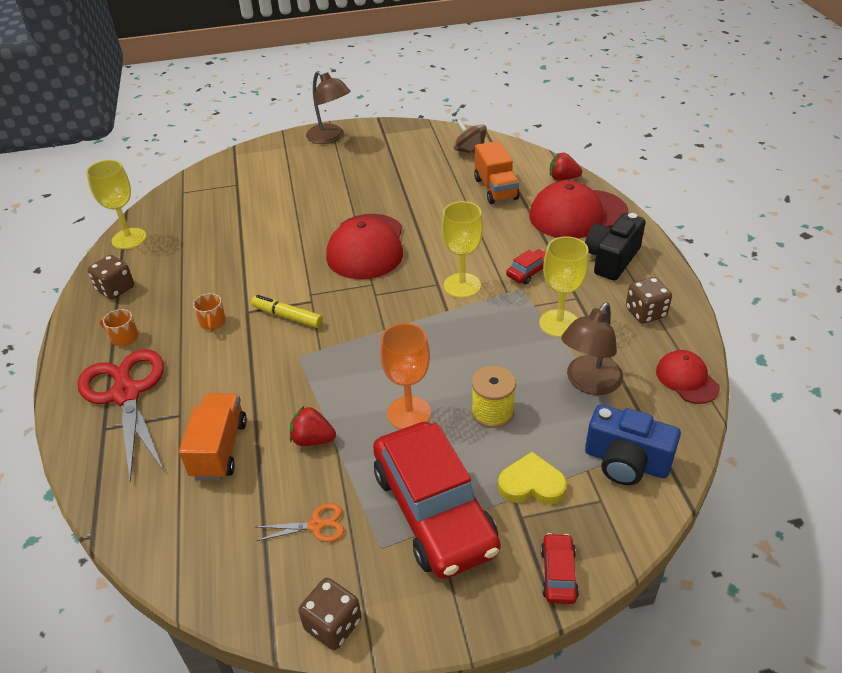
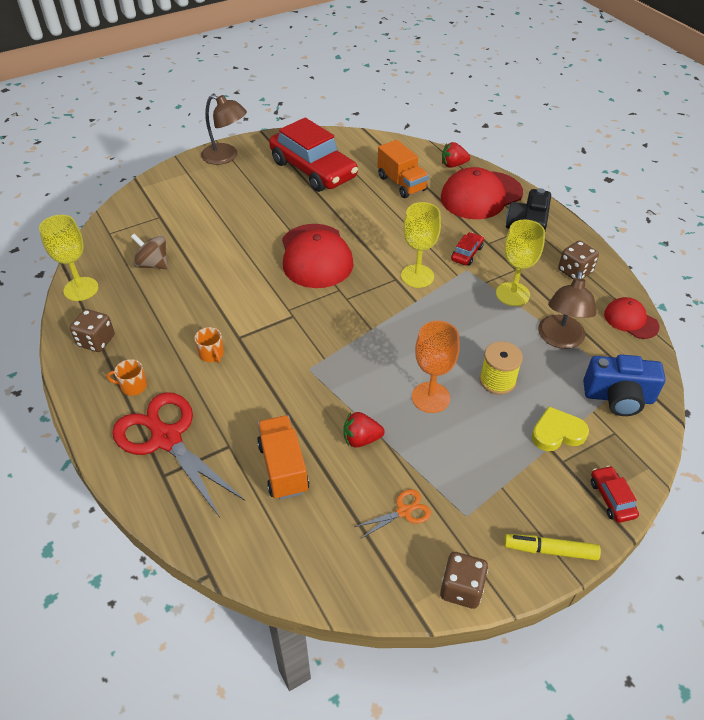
camera: 20 degrees left, 5 degrees up
(287, 316) = (279, 334): yellow marker -> yellow marker (550, 550)
(434, 510) = (493, 474): red car -> red car (313, 169)
(470, 151) = (361, 152): brown spinning top -> brown spinning top (153, 264)

